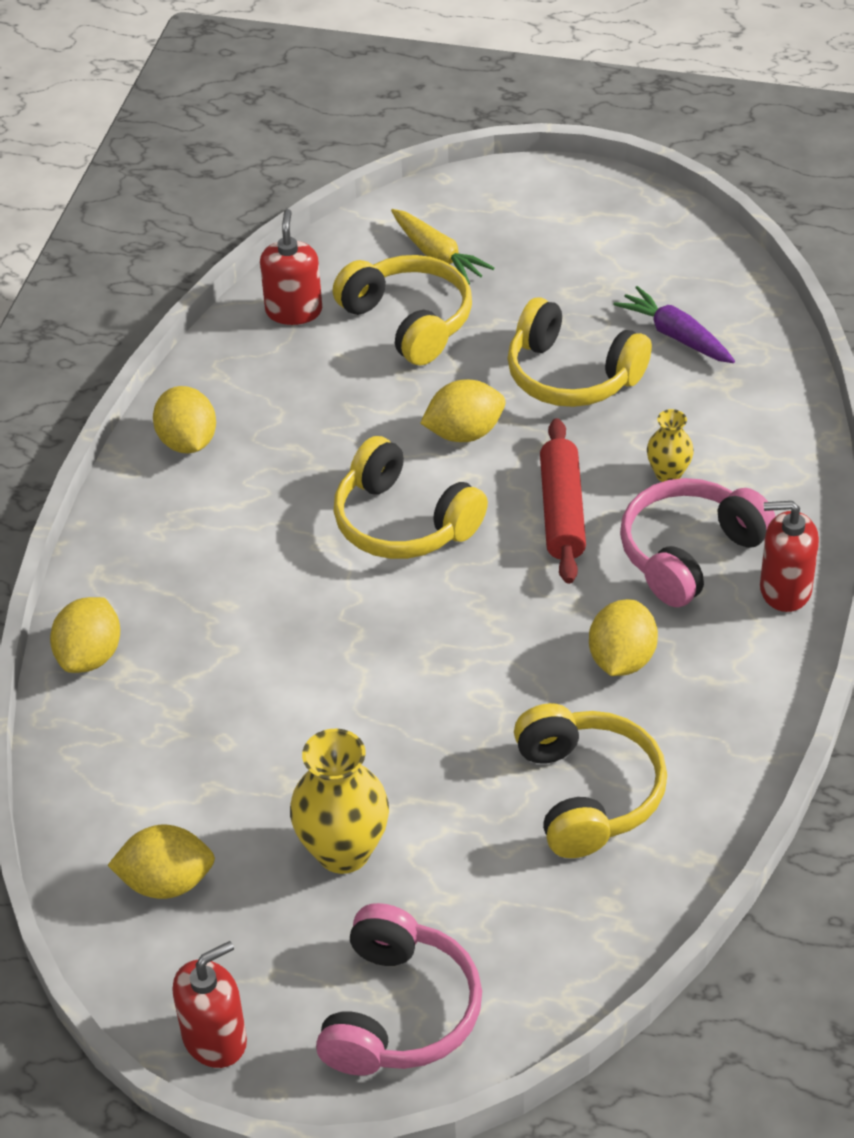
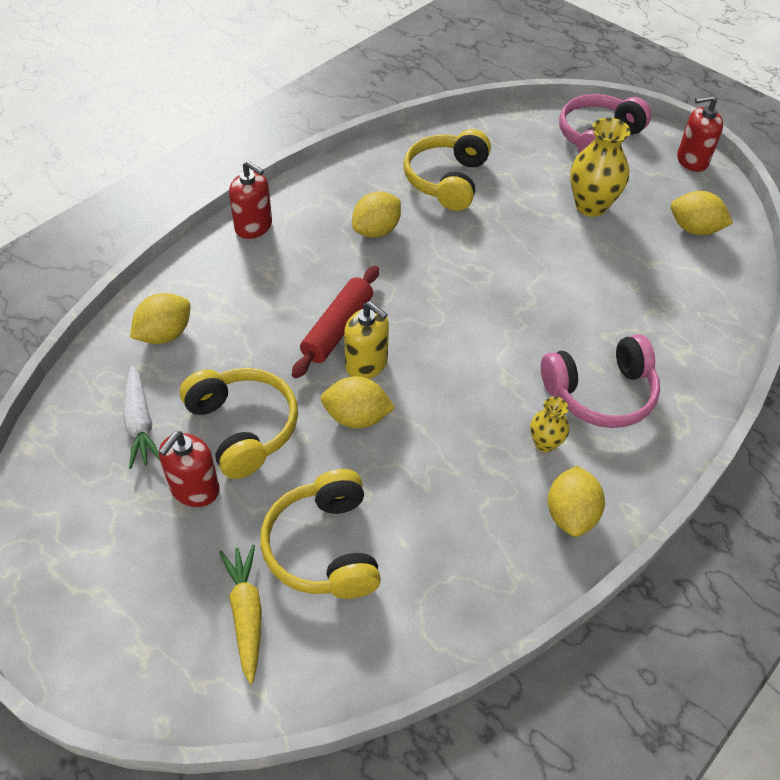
camera: 155 degrees left, 5 degrees up
(90, 656) = (703, 371): yellow lemon -> yellow lemon (165, 334)
(294, 311) = (413, 615): red soap dispenser -> red soap dispenser (194, 489)
(403, 522) = (445, 369): yellow headphones -> none
(497, 488) = (366, 364): none -> yellow soap dispenser
(668, 474) = (249, 322): yellow vase -> yellow vase (545, 443)
(676, 336) = (140, 423): purple carrot -> white carrot
(689, 553) = (285, 268): pink headphones -> pink headphones (600, 393)

